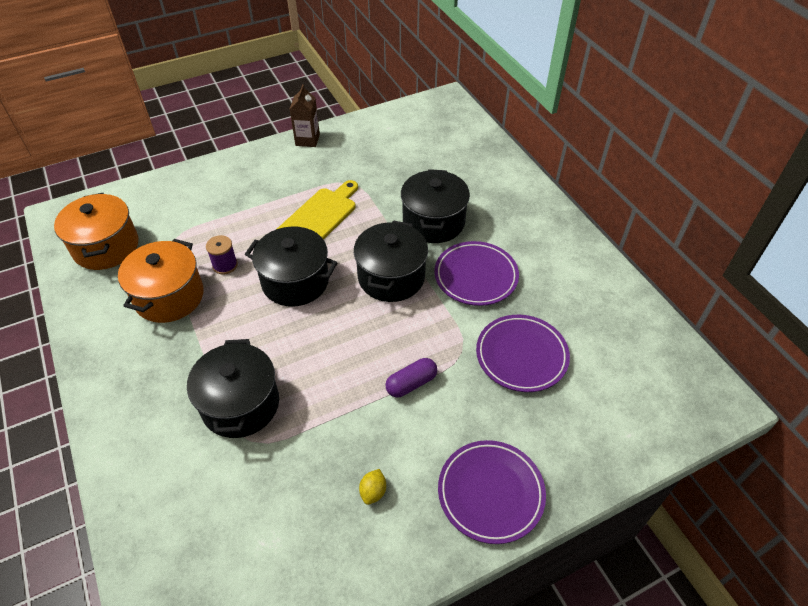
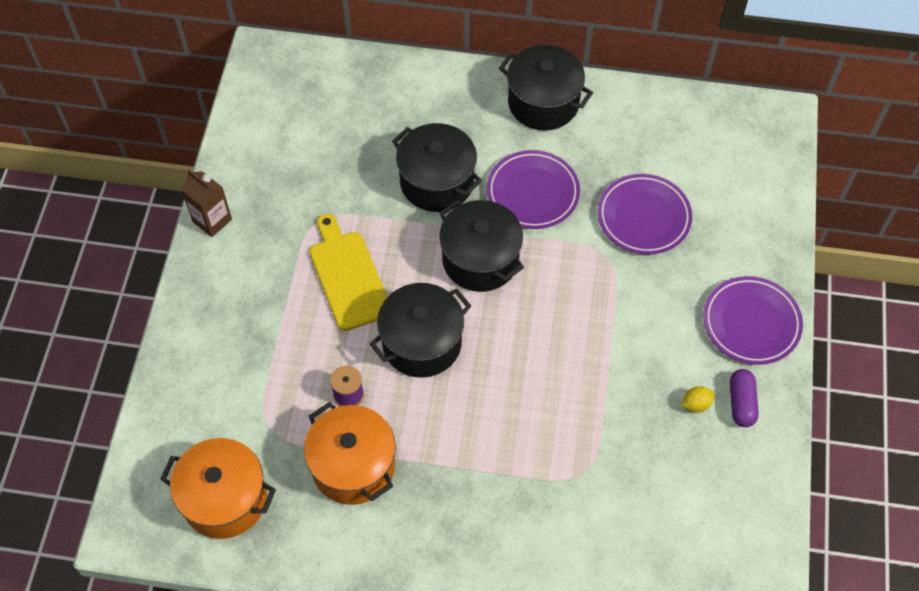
camera: 55 degrees left, 10 degrees up
(240, 404) = (538, 462): black pot -> black pot (543, 103)
(373, 492) = (696, 404): yellow lemon -> yellow lemon turned 75 degrees counterclockwise
(411, 383) = (612, 316): purple capsule -> purple capsule (741, 403)

